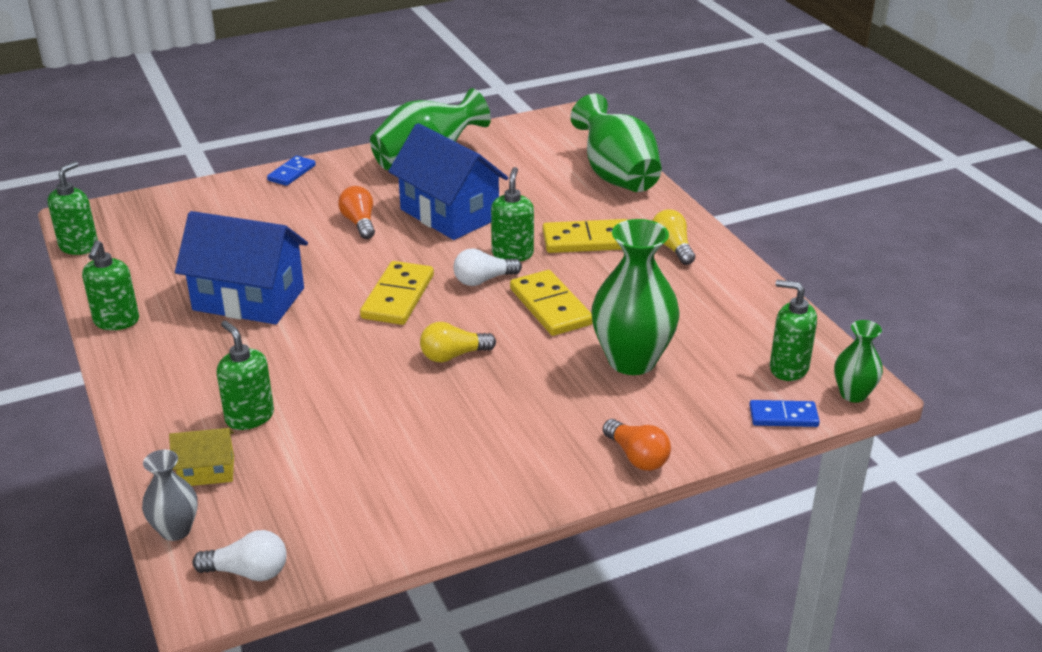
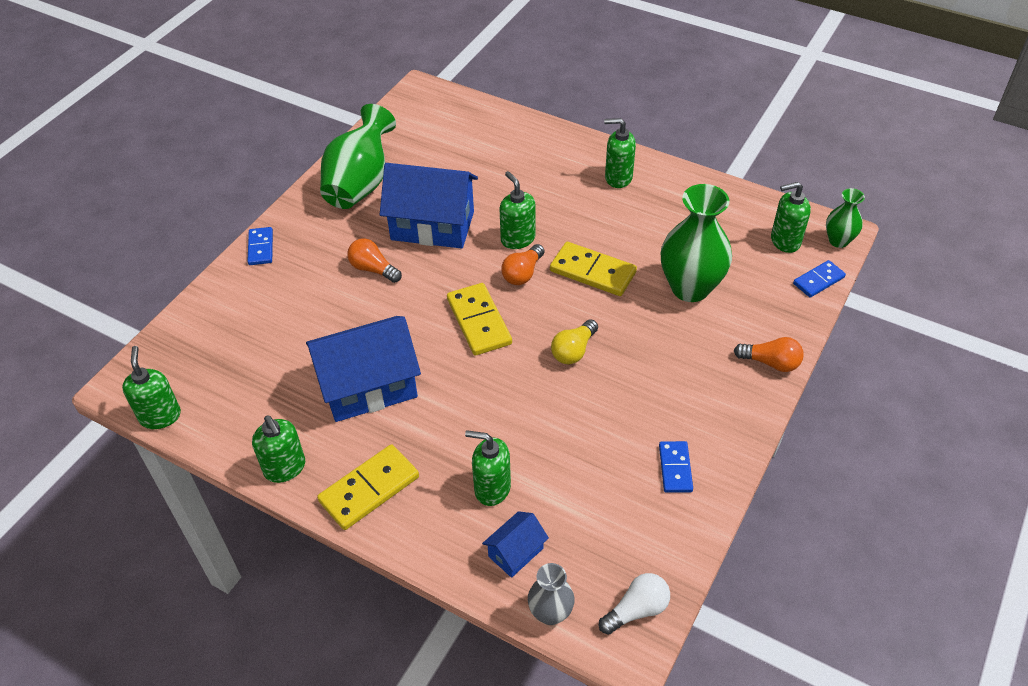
camera: 35 degrees left, 15 degrees up
(207, 471) = (515, 552): yellow house -> blue house
(427, 488) = (675, 468): none -> blue domino
(483, 280) = (523, 273): white light bulb -> orange light bulb
(587, 240) = (556, 200): yellow domino -> yellow domino (369, 489)
(616, 176) = (515, 131): green vase -> none
(672, 248) = (618, 178): yellow light bulb -> green soap dispenser

